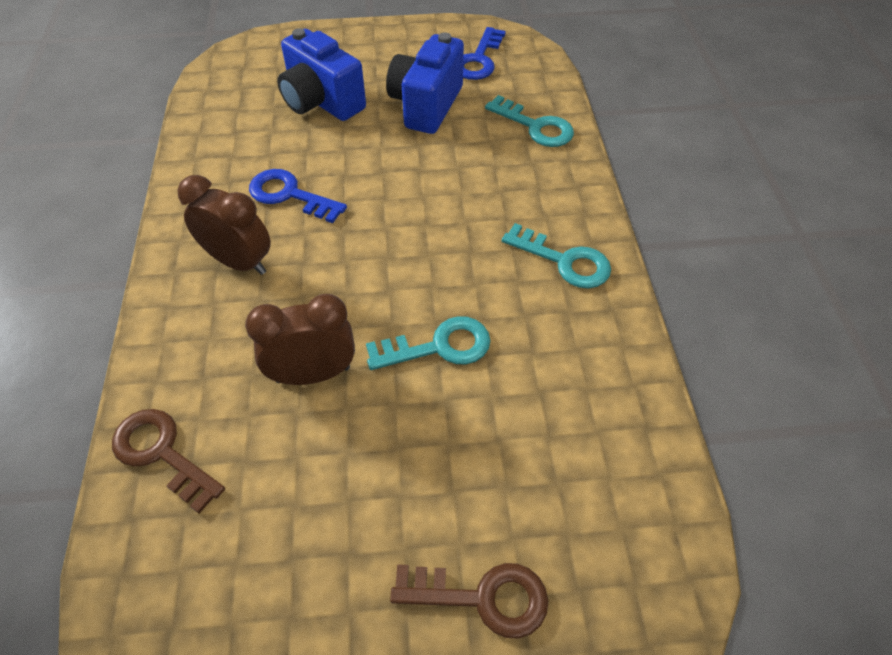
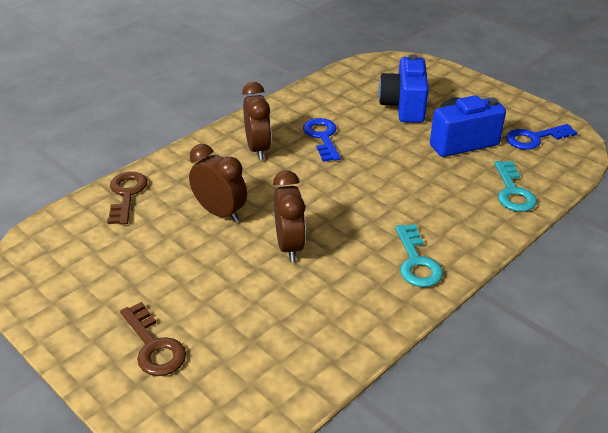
camera: 50 degrees right, 15 degrees down
(439, 346) = (289, 246): turquoise key -> brown clock

